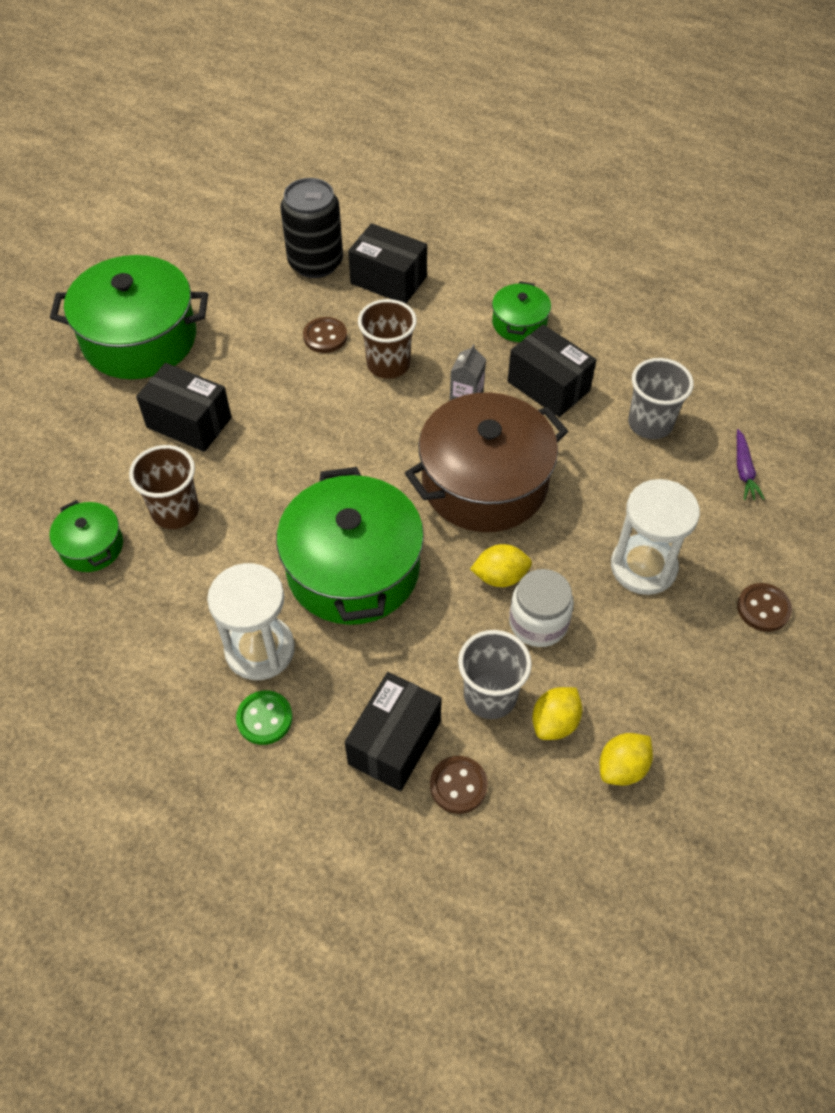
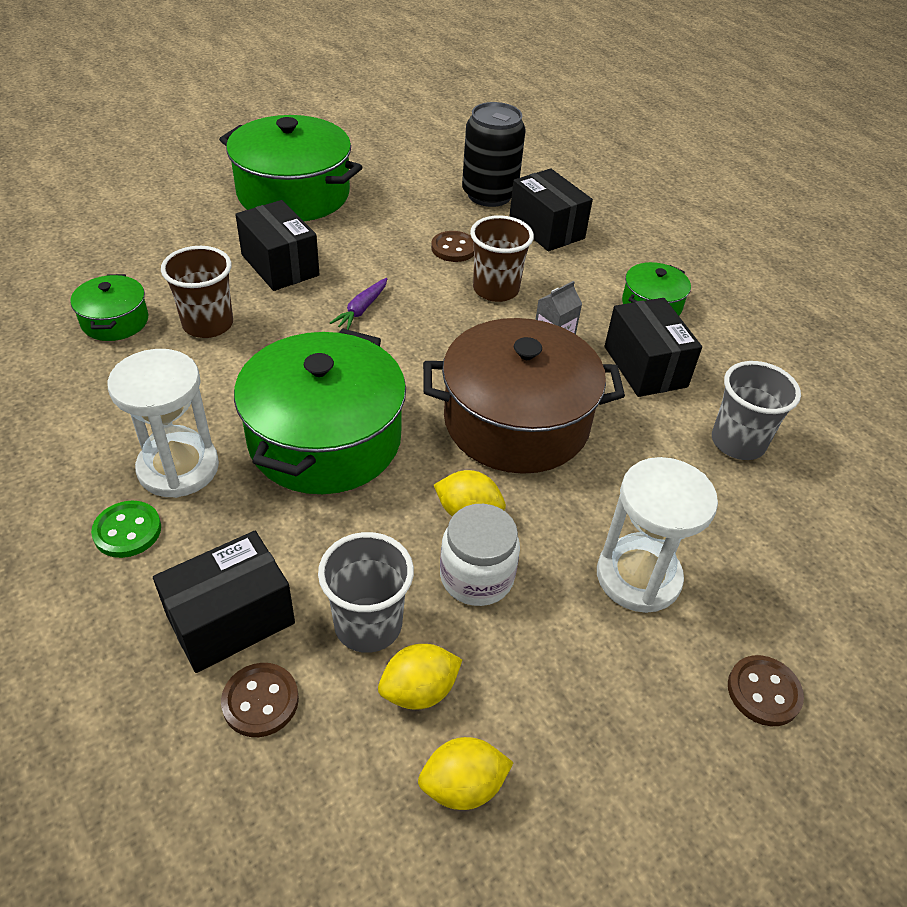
camera: 25 degrees right, 10 degrees down
(743, 470) = (825, 533): purple carrot -> purple carrot (361, 309)

